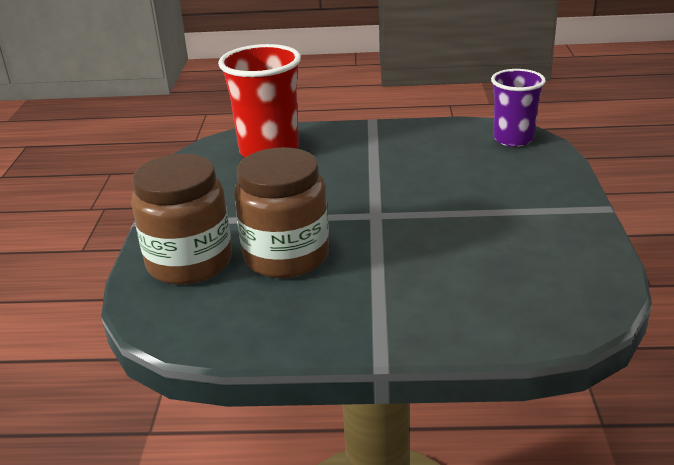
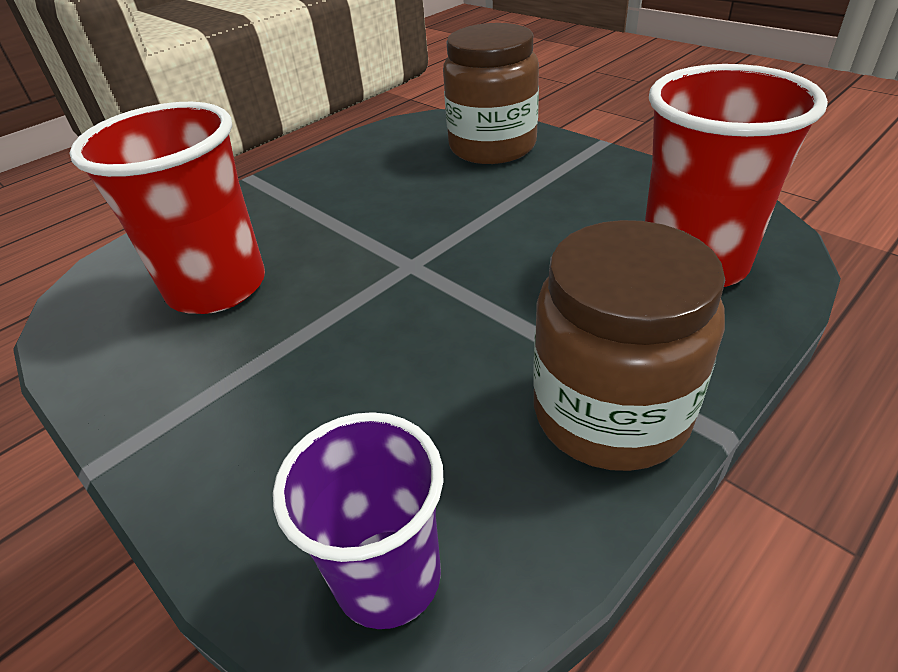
camera: 135 degrees right, 10 degrees up
(286, 256) = (427, 187): brown jar -> brown jar (610, 412)
(494, 262) = (217, 287): none -> red cup

